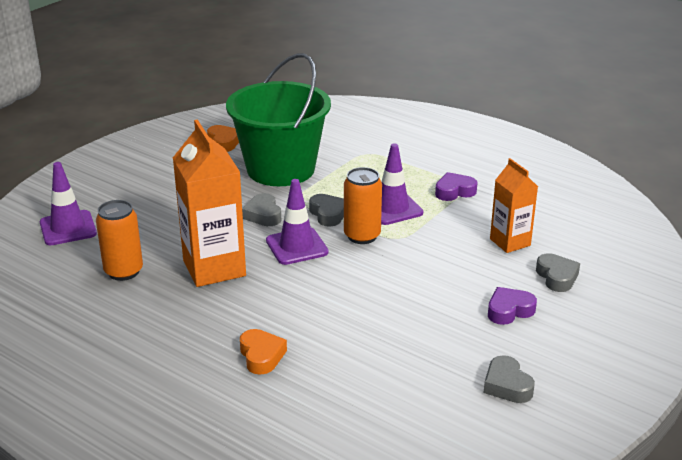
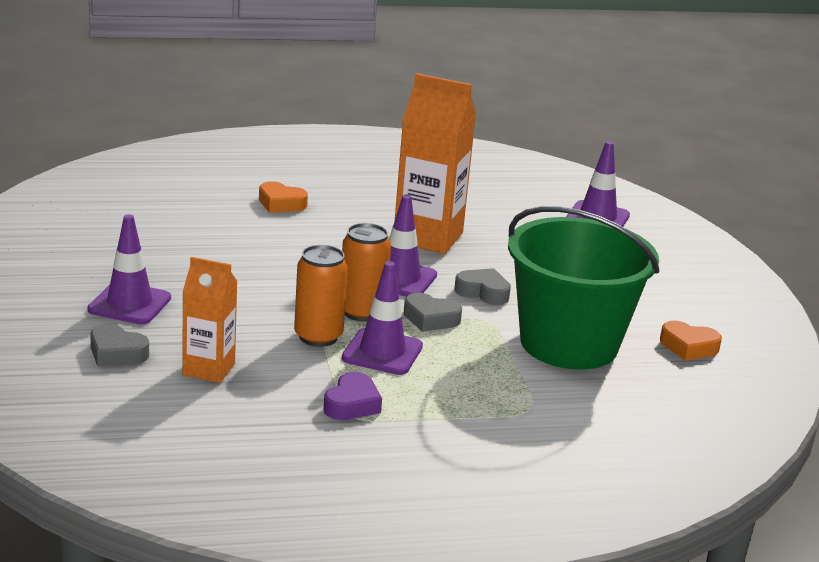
camera: 130 degrees right, 5 degrees down
(123, 271) = (485, 210): orange can -> orange can (318, 337)
(507, 385) = (68, 252): grey heart -> none
(509, 310) = (129, 304): purple heart -> purple traffic cone

